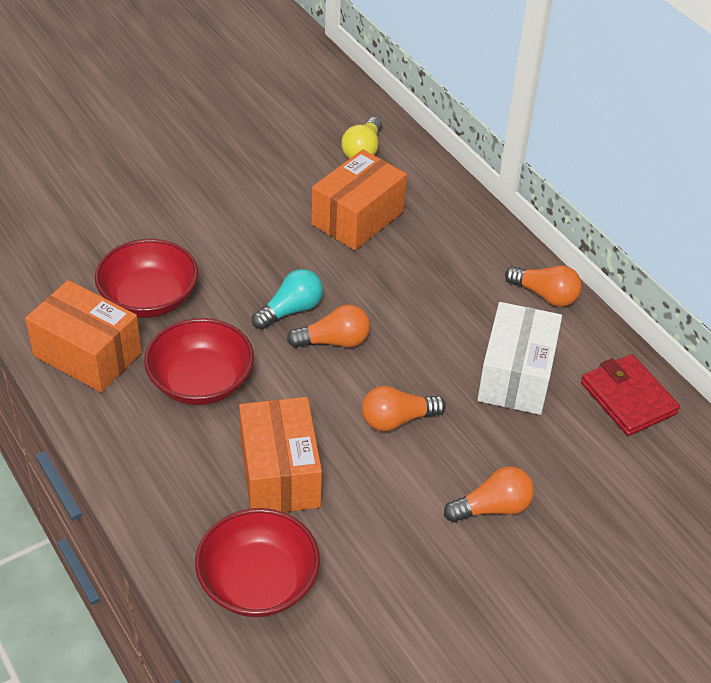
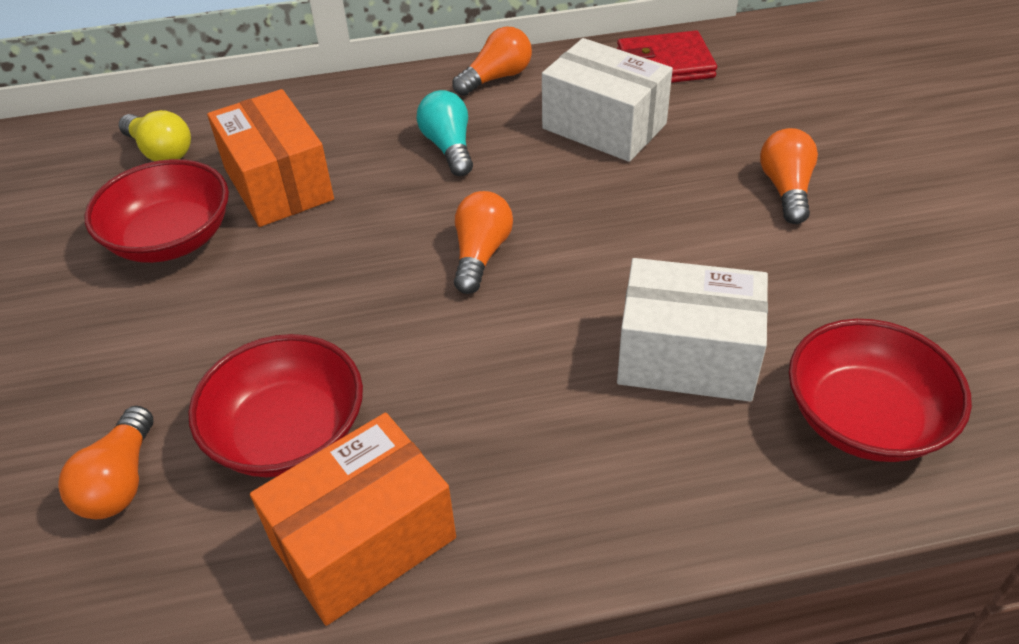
camera: 65 degrees left, 0 degrees up
(201, 382) = (489, 405): red bowl -> red bowl (171, 239)
(280, 474) = (687, 356): orange box -> white box
(291, 310) = (404, 282): turquoise light bulb -> turquoise light bulb (449, 147)
(397, 420) = (633, 230): orange light bulb -> orange light bulb (120, 481)

